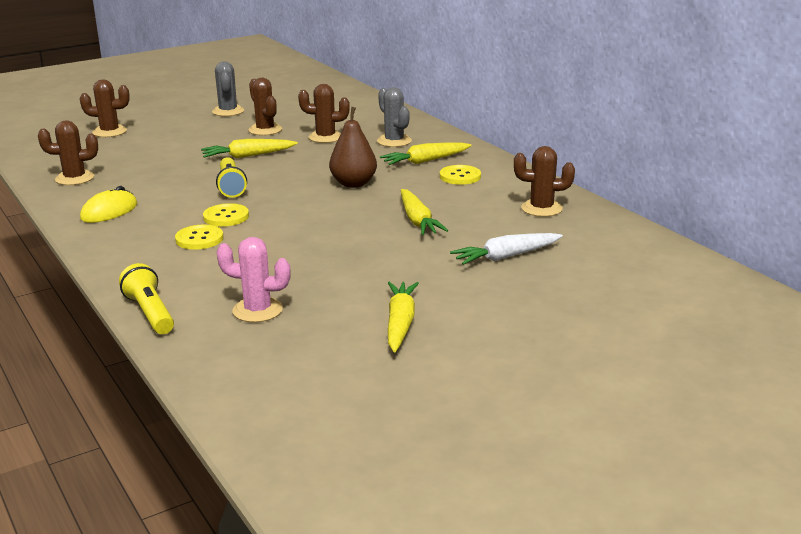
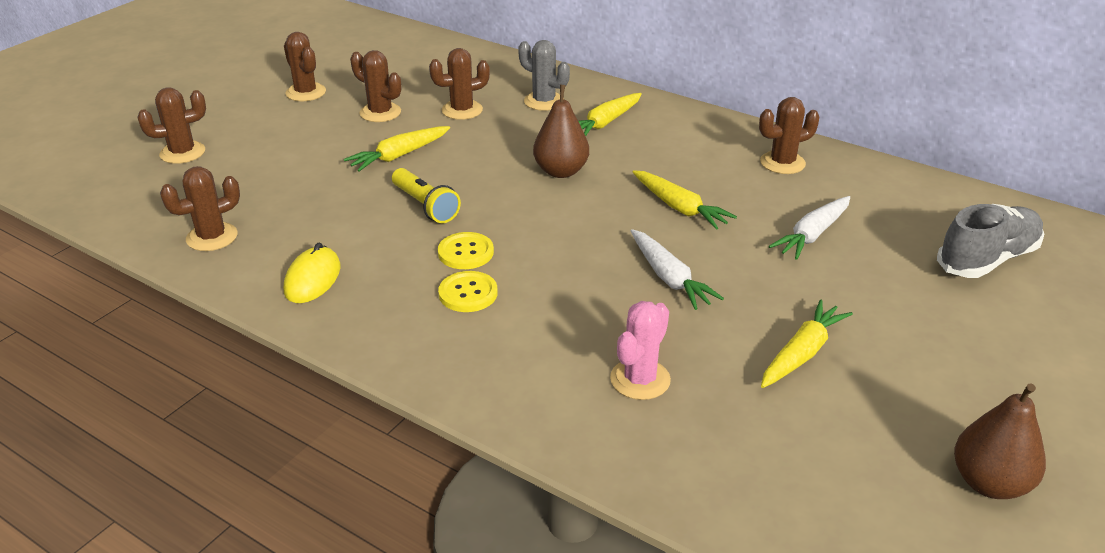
camera: 25 degrees left, 10 degrees up
(150, 313) = (524, 420): yellow flashlight -> none
(228, 111) = (306, 92): grey cactus -> brown cactus
(257, 310) = (640, 379): pink cactus -> pink cactus turned 45 degrees counterclockwise
(355, 259) = (669, 278): none -> white carrot
(400, 323) = (802, 353): yellow carrot -> yellow carrot turned 60 degrees clockwise
(448, 433) = (989, 483): none -> brown pear
(460, 176) = (661, 137): yellow button -> none
(643, 301) = (987, 259): none -> grey shoe

